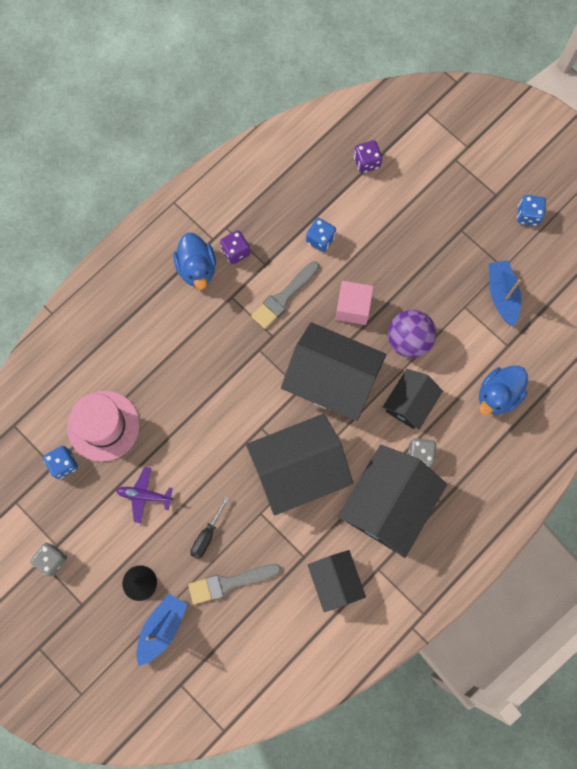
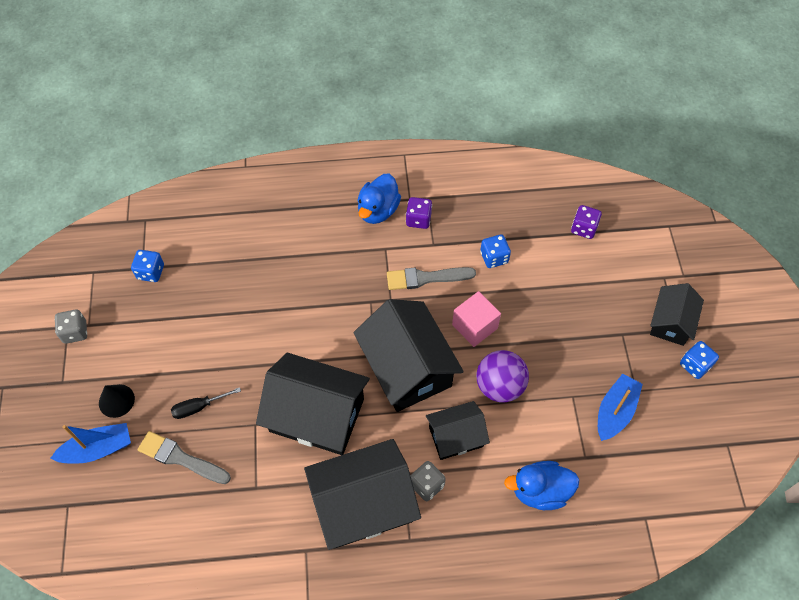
camera: 40 degrees right, 15 degrees down
(103, 426) = (204, 267): pink hat -> none
(144, 495) = (183, 340): purple plane -> none
(335, 581) = (262, 529): black house -> black house (671, 322)

